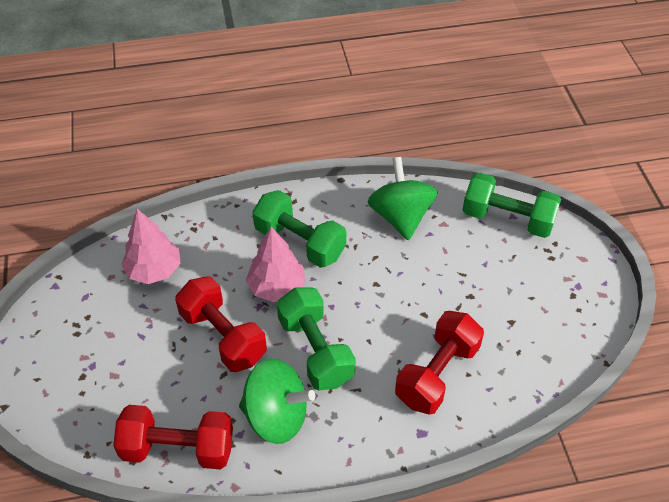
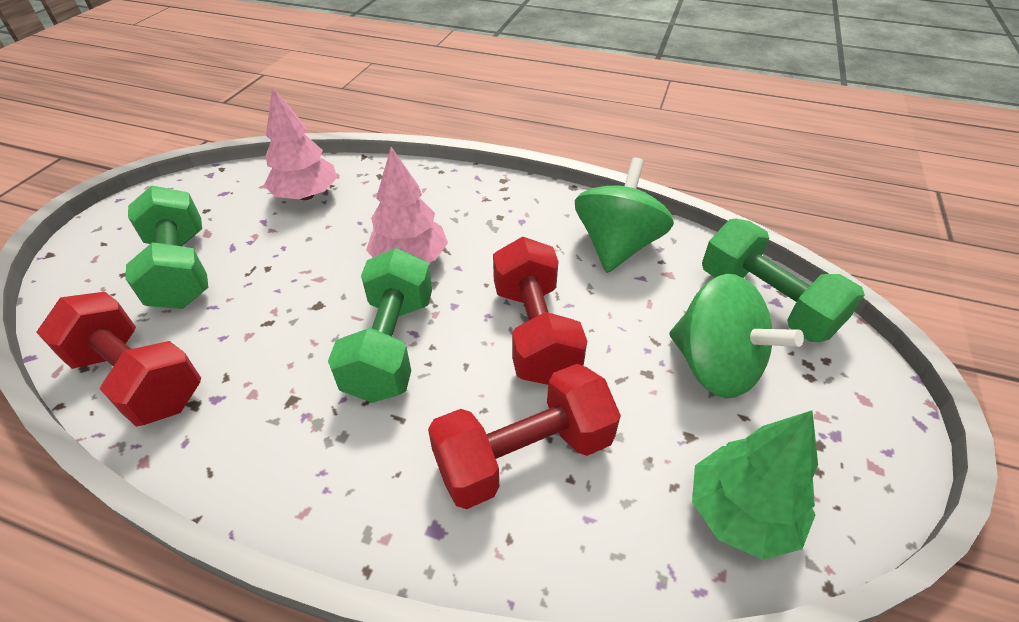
camera: 30 degrees right, 5 degrees down
(223, 336) = (307, 283): red dumbbell -> red dumbbell (534, 332)
(276, 416) = (274, 400): green spinning top -> green spinning top (715, 366)
(300, 242) = (475, 227): green dumbbell -> green dumbbell (181, 270)
(555, 349) = (741, 513): none -> green tree

